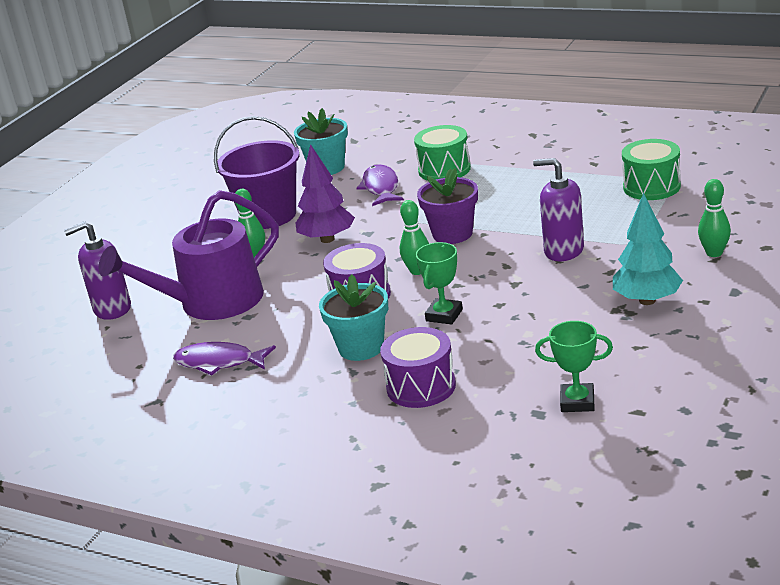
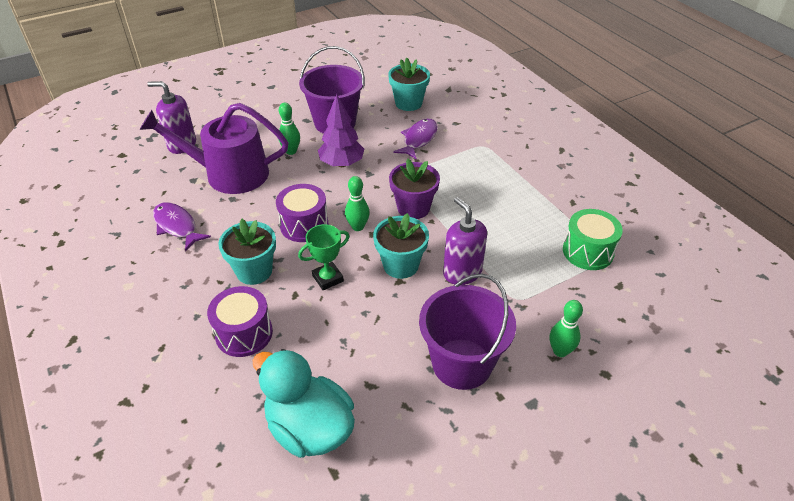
camera: 30 degrees right, 15 degrees up
(444, 169) = (472, 147): green drum -> none
(500, 274) = (400, 265): none -> turquoise flower pot
(577, 402) = (309, 428): green trophy -> turquoise duck
(647, 300) = (462, 364): turquoise tree -> purple bucket

